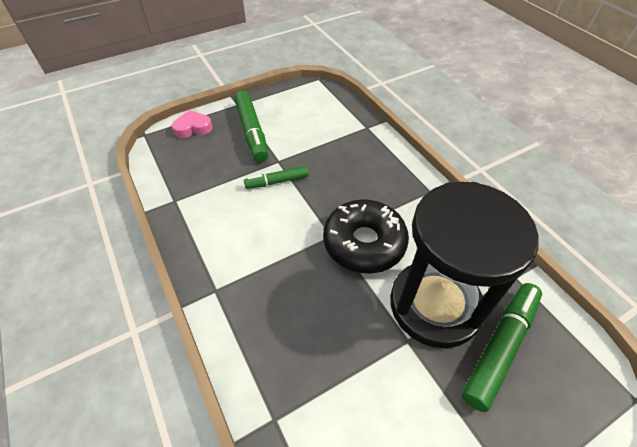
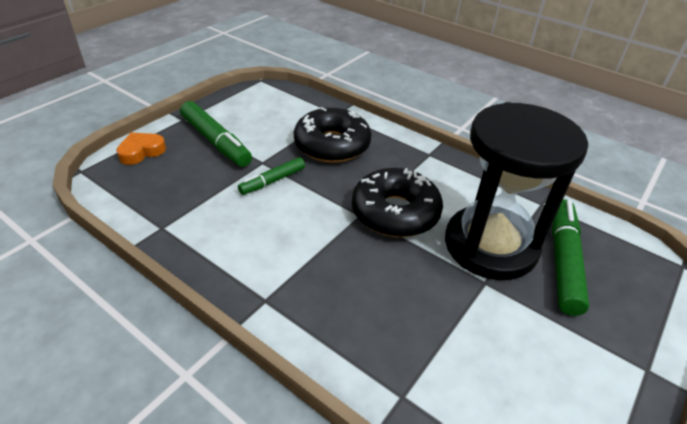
camera: 25 degrees left, 10 degrees down
(193, 128) = (141, 152): pink heart -> orange heart
(345, 159) = (332, 145): none -> black donut

